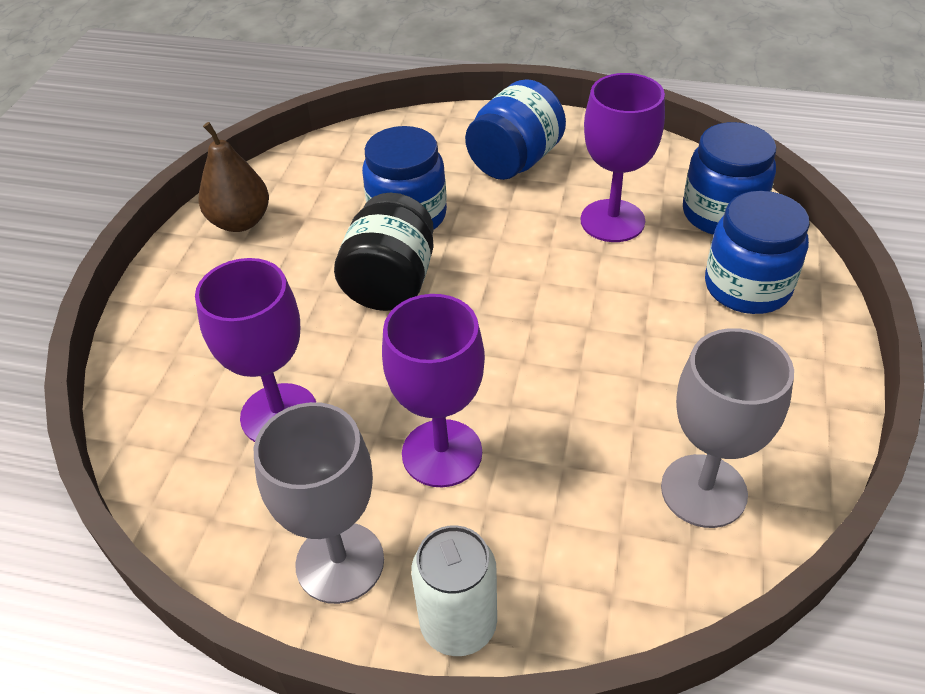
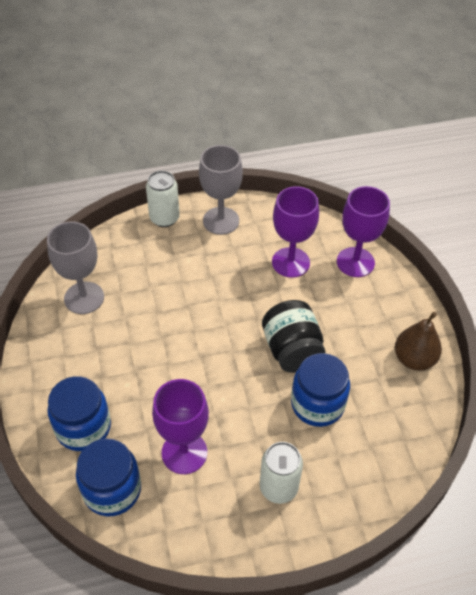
camera: 150 degrees right, 5 degrees up
(442, 453) = (206, 272): purple goblet -> purple goblet (355, 262)
(515, 161) = (278, 487): blue jar -> white can

